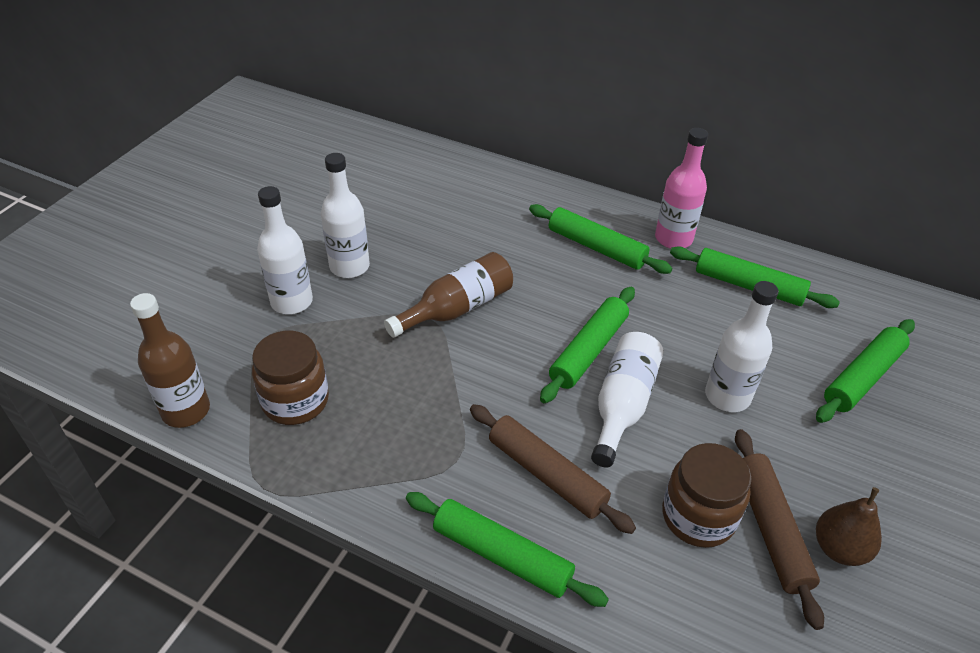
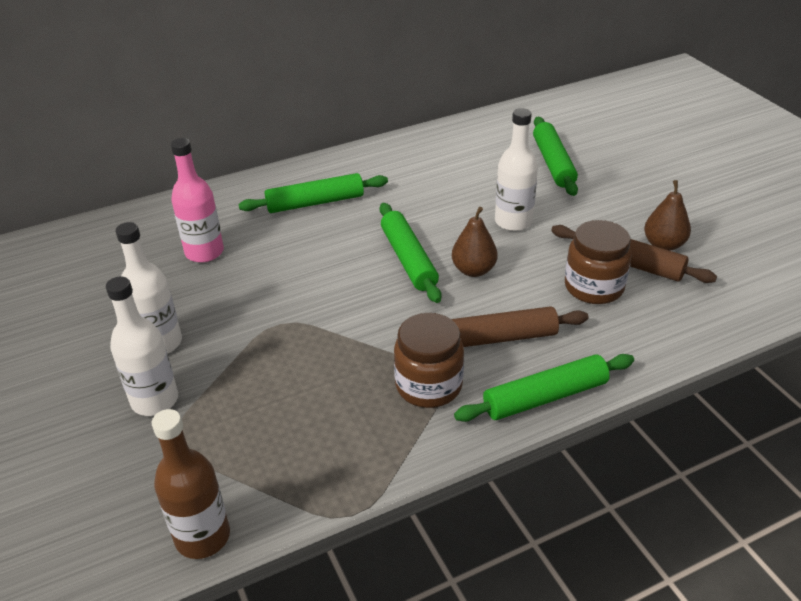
camera: 50 degrees left, 5 degrees down
(295, 401) = (277, 450): brown jar -> brown jar (428, 385)
(456, 308) = (288, 304): brown bottle -> none
(622, 405) = (473, 270): white bottle -> brown pear
(673, 239) = (352, 165): pink bottle -> pink bottle (204, 252)
(749, 286) = (433, 160): green rolling pin -> none

